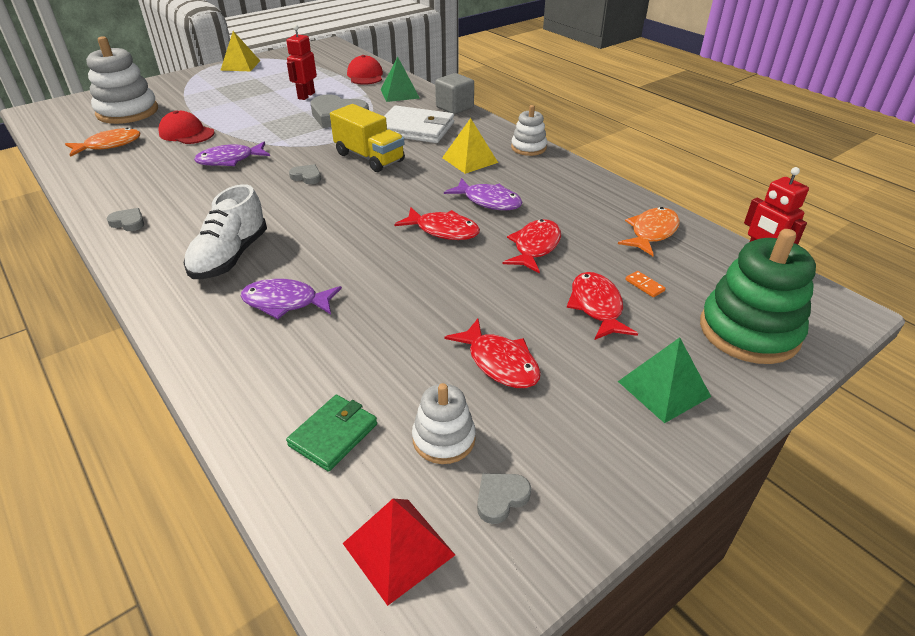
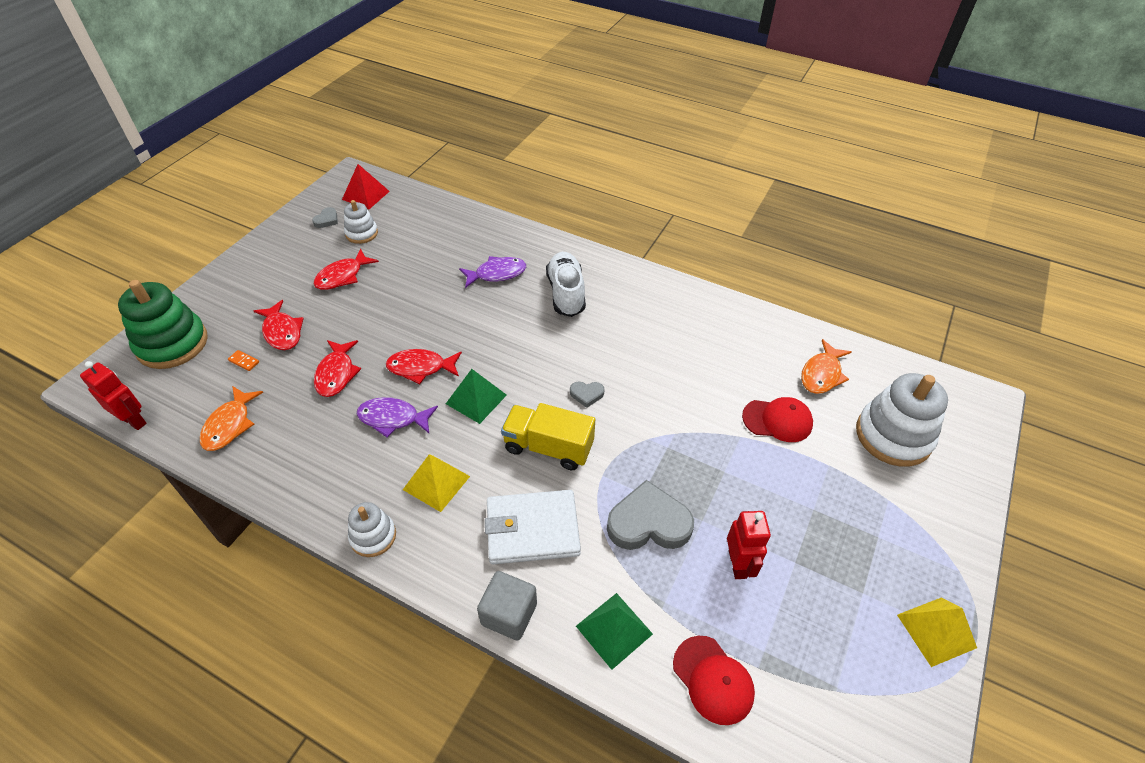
camera: 155 degrees right, 10 degrees up
(128, 222) = (673, 297): grey heart -> none
(230, 160) = (682, 393): purple fish -> none
(333, 434) = (417, 221): green wallet -> none
(499, 362) = (342, 276): red fish -> red fish turned 75 degrees counterclockwise
(663, 389) = (241, 288): green pyramid -> green pyramid (476, 399)

